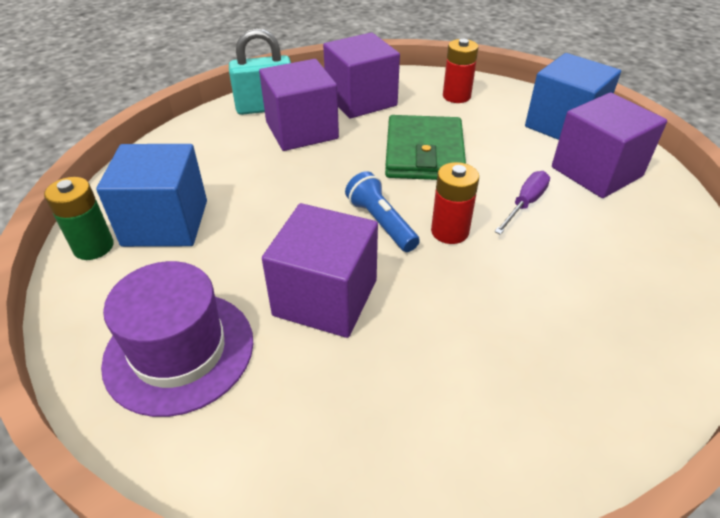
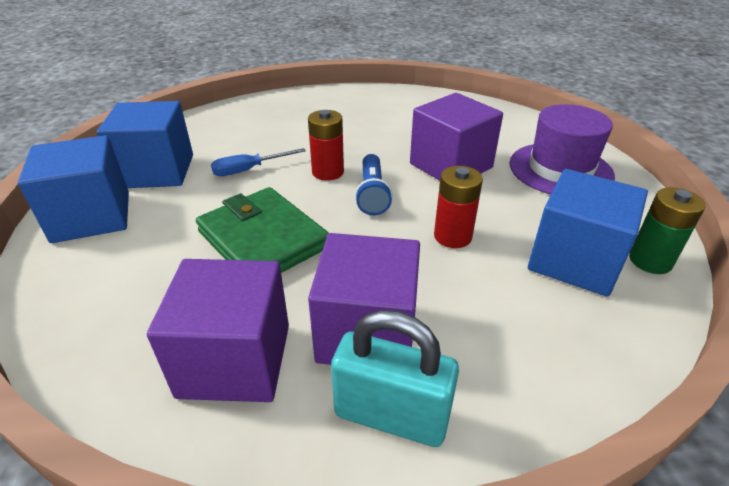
camera: 150 degrees left, 5 degrees down
(424, 153) = (263, 240): green wallet -> green wallet turned 75 degrees counterclockwise
(456, 96) = (112, 306): red battery -> red battery (452, 236)
(525, 204) = (249, 170): purple screwdriver -> blue screwdriver
(596, 172) = (157, 171): purple cube -> blue cube

